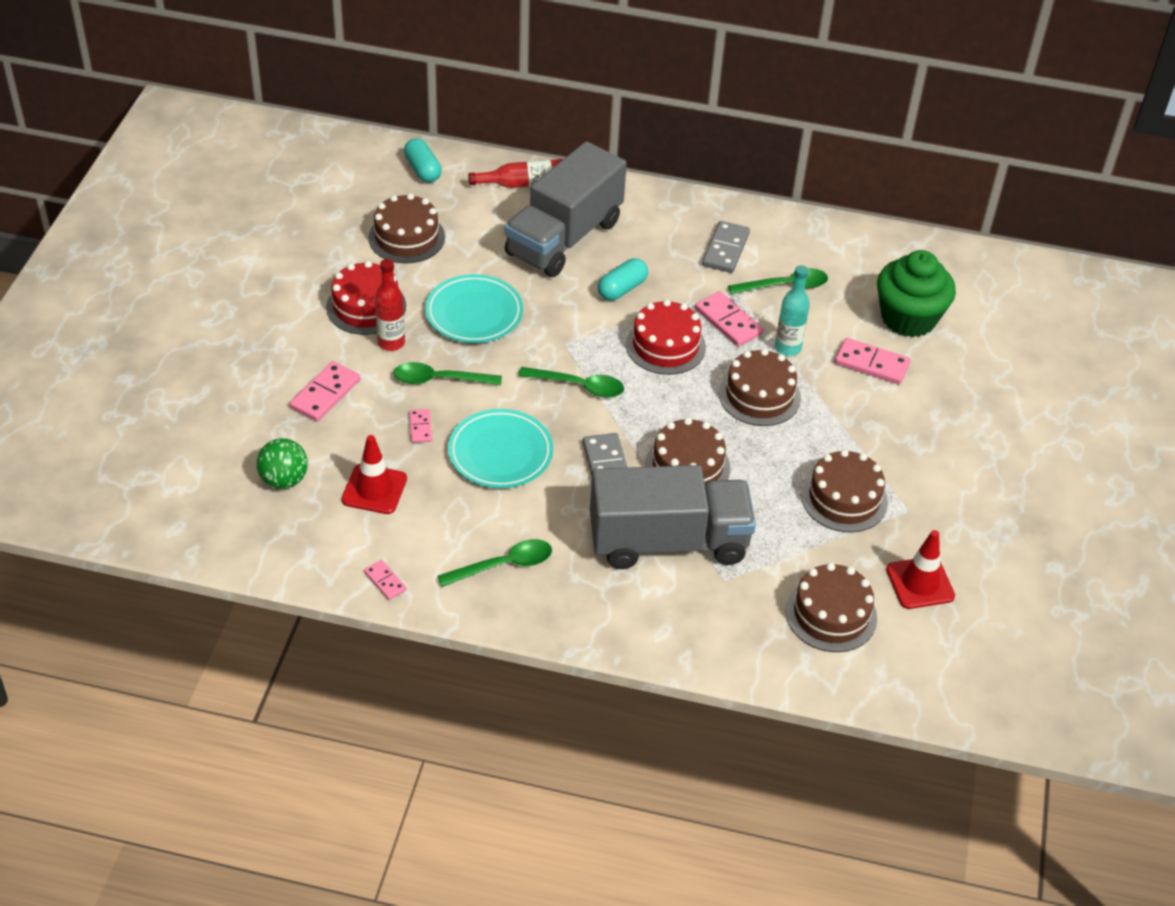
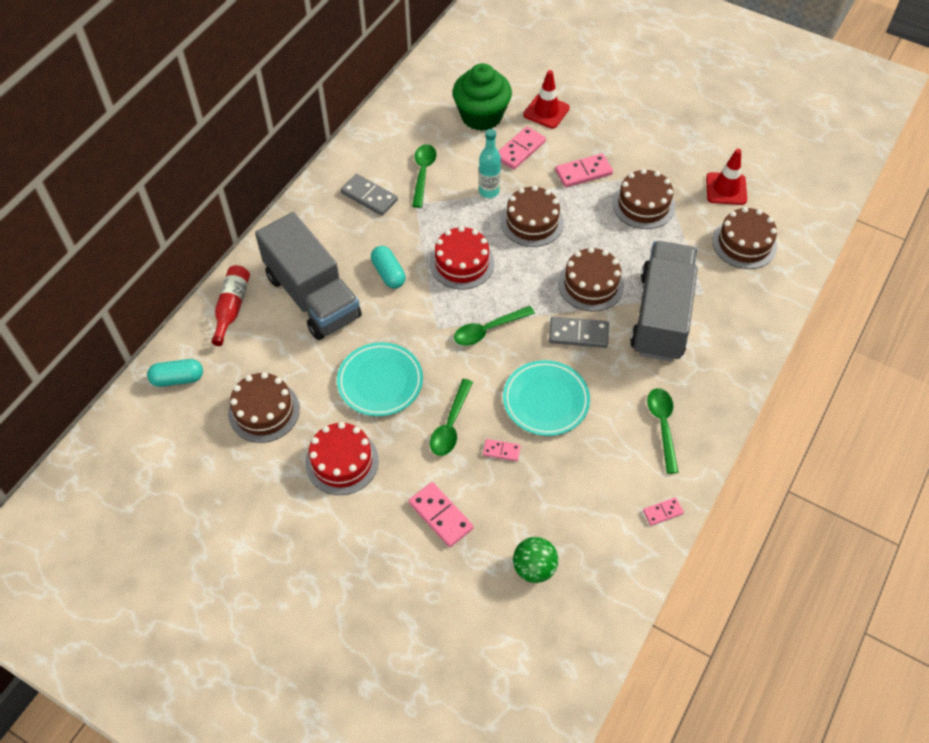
camera: 70 degrees left, 10 degrees up
(374, 489) = (562, 500): red traffic cone -> red traffic cone (546, 111)
(391, 343) = (394, 451): red bottle -> none
(579, 386) = (488, 330): green spoon -> green spoon turned 150 degrees counterclockwise
(728, 321) = (449, 218): pink domino -> pink domino (583, 172)

